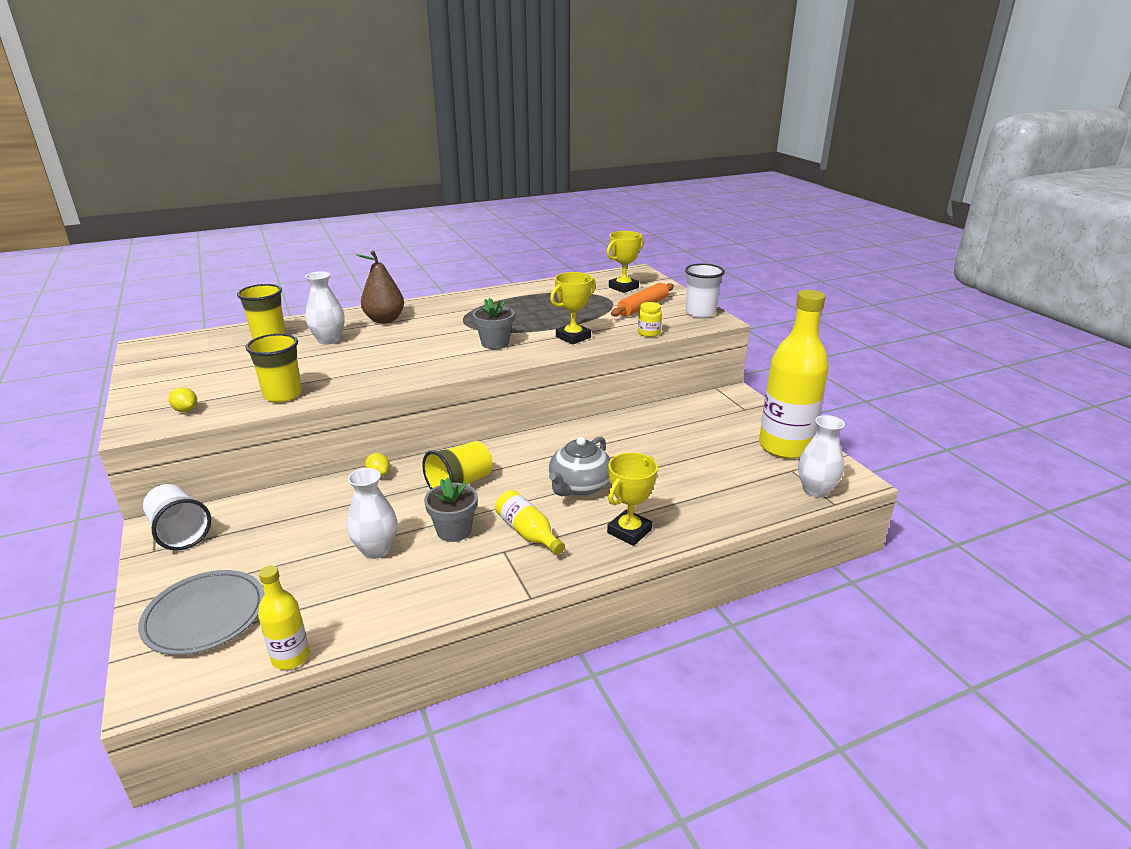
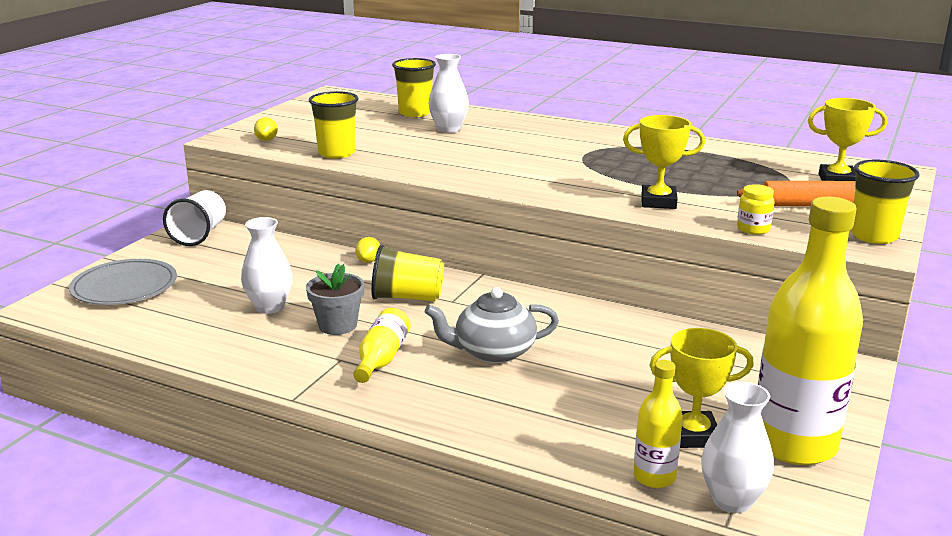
camera: 50 degrees right, 5 degrees down
(290, 657) = (113, 336): yellow bottle -> yellow bottle (654, 477)
(384, 320) = (524, 129): brown pear -> none
(495, 343) = (571, 179): grey flower pot -> none
(629, 531) = (459, 408): yellow trophy -> yellow trophy (693, 435)
(700, 313) = (874, 236): white cup -> yellow cup

